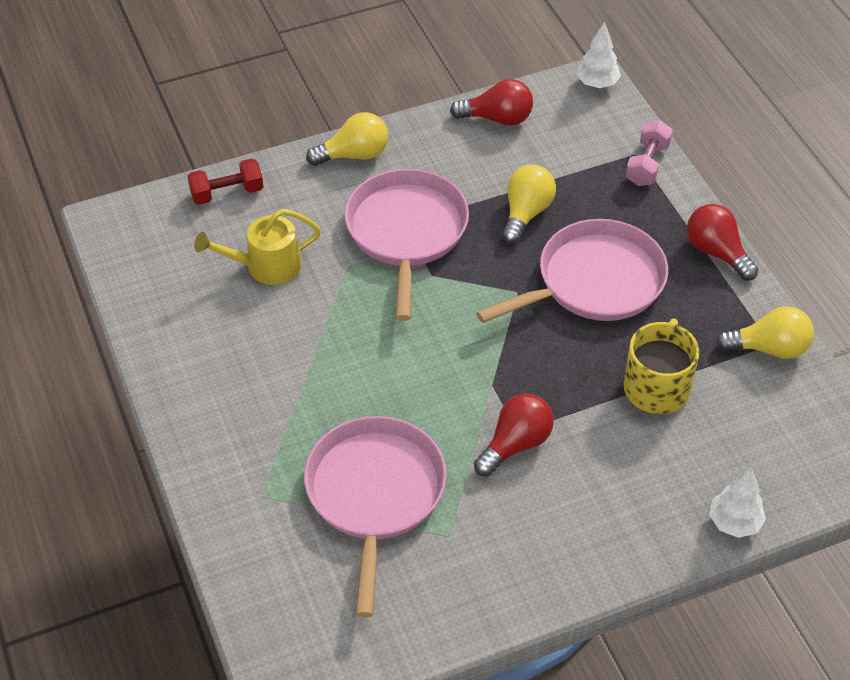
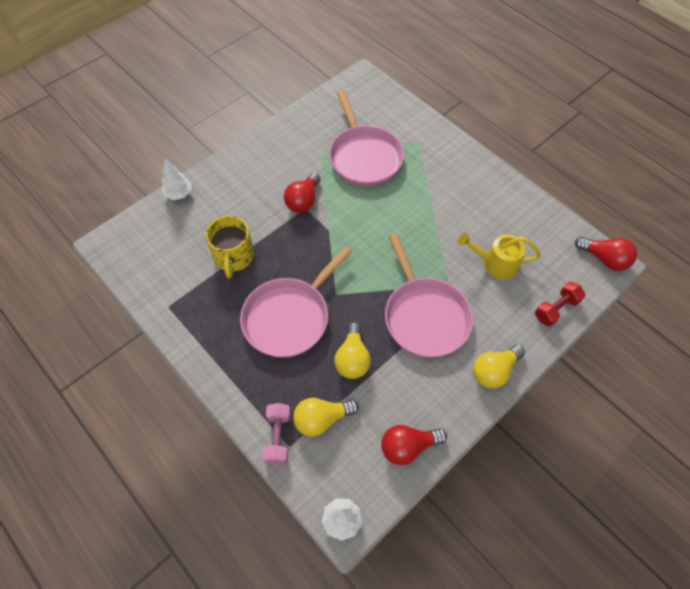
camera: 160 degrees right, 10 degrees up
(266, 266) = (496, 263): yellow watering can -> yellow watering can turned 135 degrees counterclockwise
(717, 252) = (212, 368): red light bulb -> red light bulb (604, 259)
(769, 348) = (169, 303): yellow light bulb -> yellow light bulb (322, 419)

